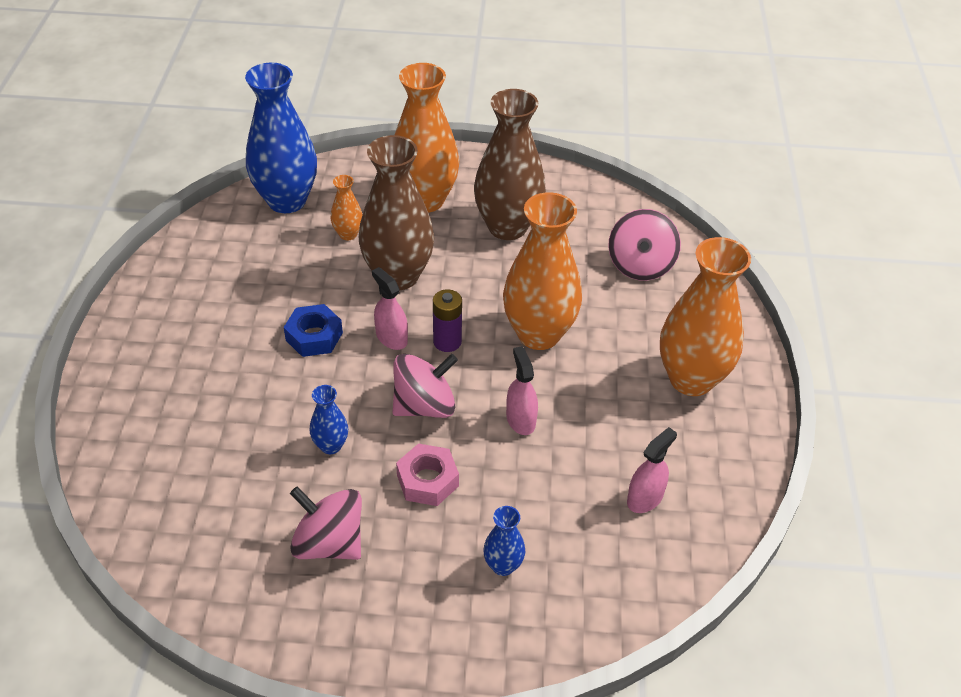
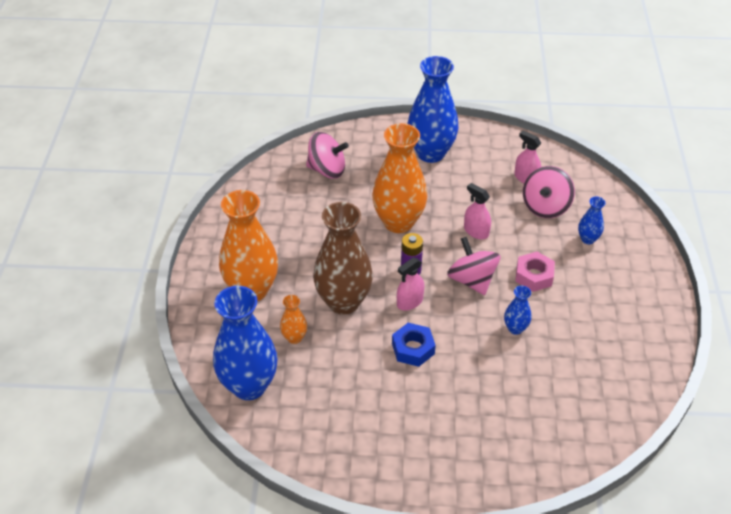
camera: 90 degrees left, 0 degrees up
(329, 543) = (592, 322): pink spinning top -> pink spinning top (545, 206)
(507, 227) = (286, 239): brown vase -> none
(520, 419) = (476, 231): pink spray bottle -> pink spray bottle turned 60 degrees clockwise
(691, 379) = (430, 153): orange vase -> blue vase

